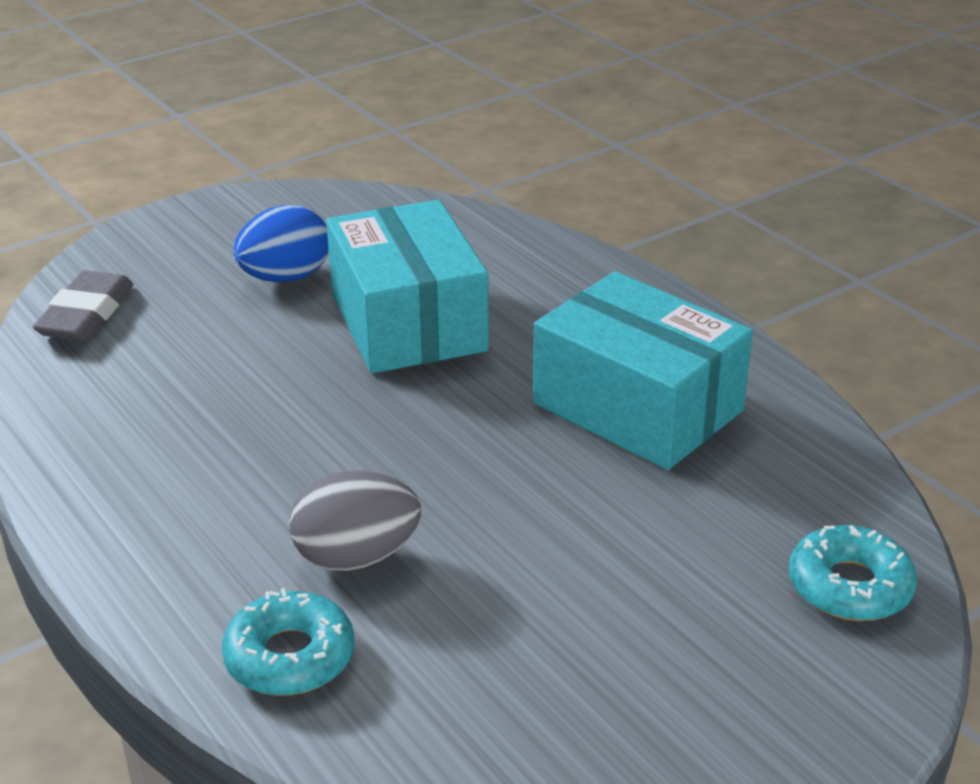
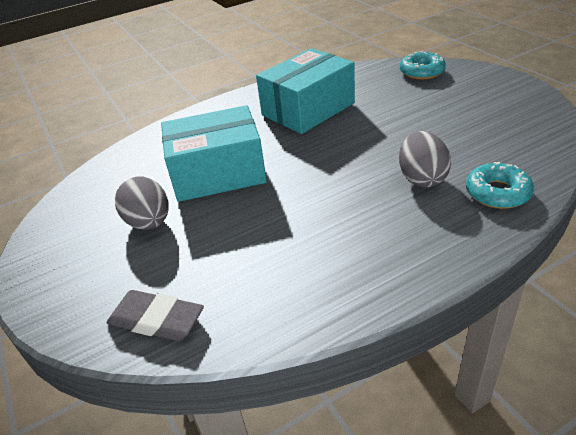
camera: 80 degrees left, 5 degrees up
(285, 277) = (149, 223): blue egg -> grey egg

